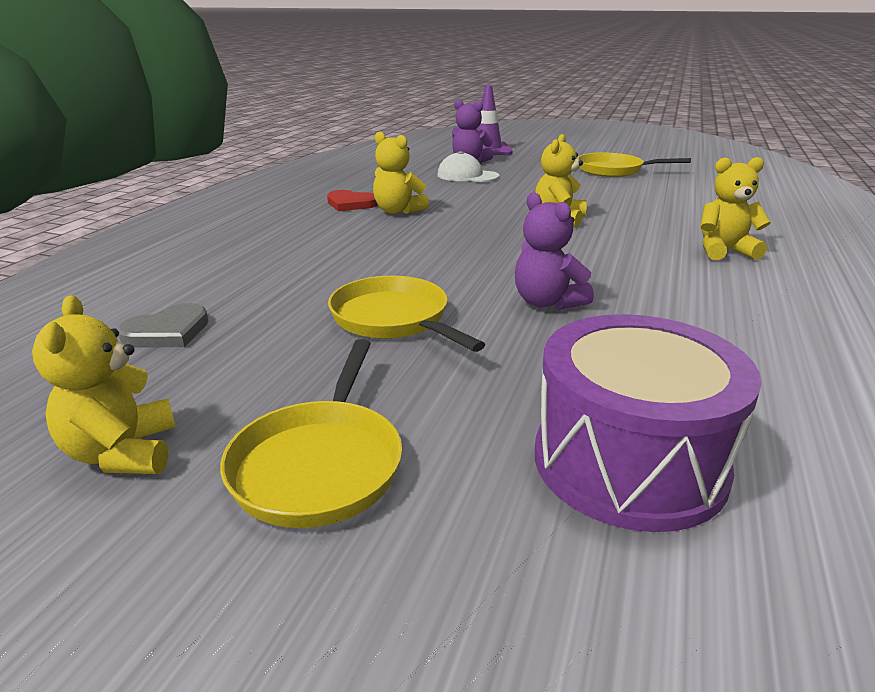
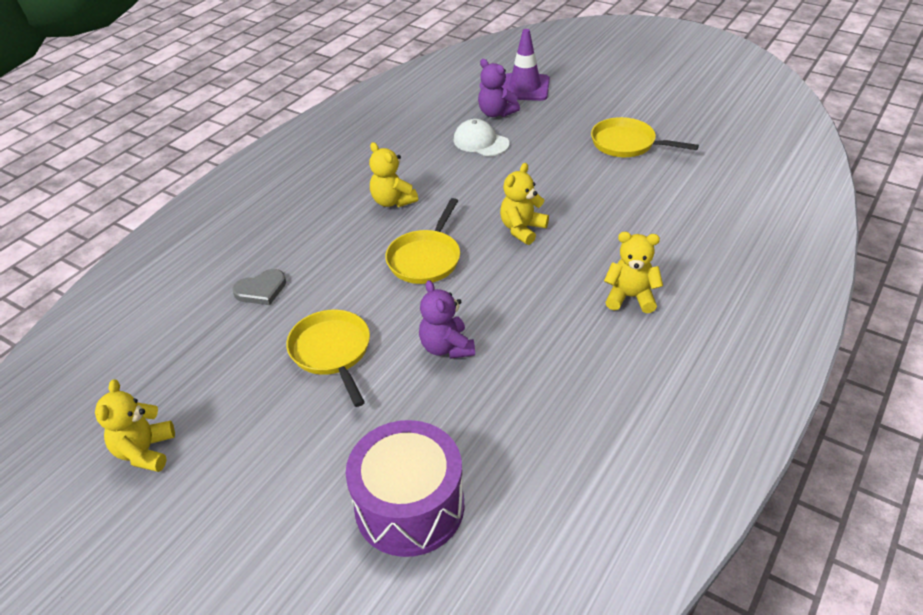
camera: 15 degrees right, 15 degrees up
(167, 332) = (185, 345): grey heart -> grey heart (261, 290)
(320, 463) = (243, 477): yellow pan -> yellow pan (426, 258)
(350, 204) = (358, 185): red heart -> none

